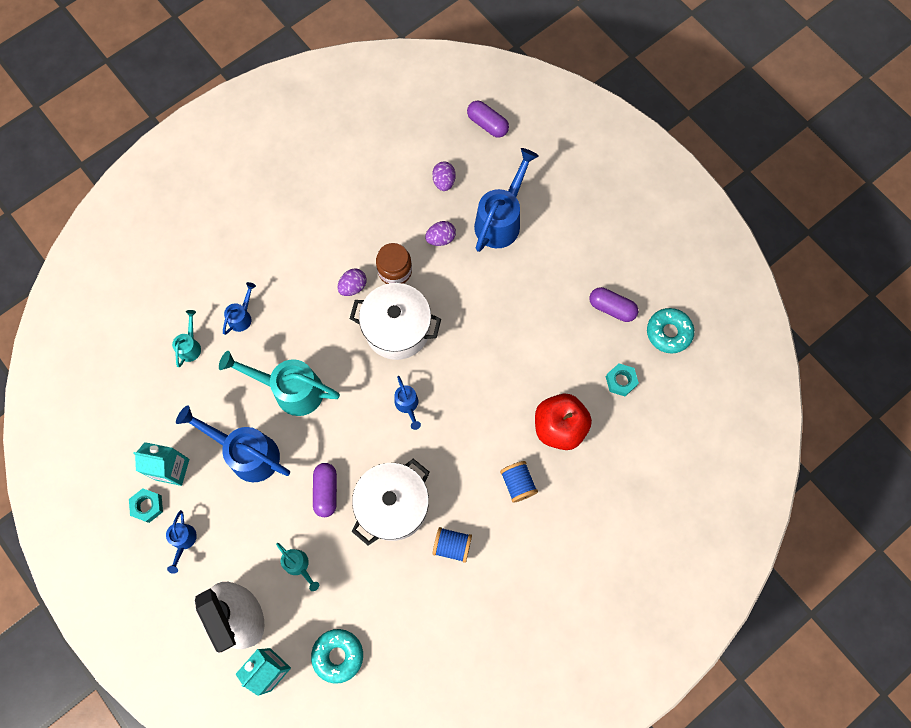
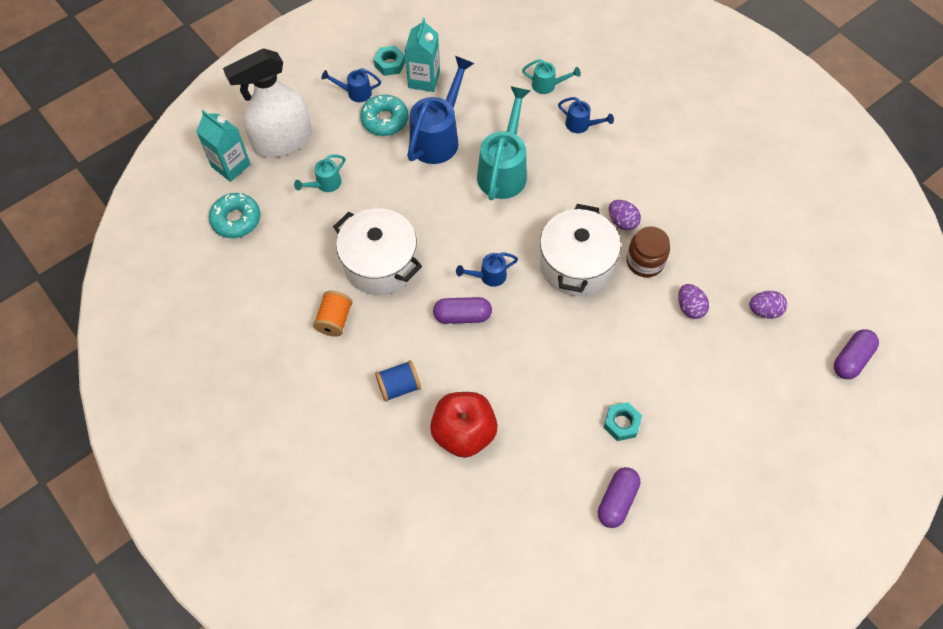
camera: 90 degrees right, 10 degrees down
(326, 491) = (397, 204): purple capsule -> purple capsule (462, 316)
(452, 546) = (334, 320): blue spool -> orange spool
(501, 220) = (722, 373): blue watering can -> none
(621, 381) = (521, 507): turquoise nut -> turquoise nut (621, 423)
(668, 332) = (588, 572): turquoise donut -> turquoise donut (385, 120)

